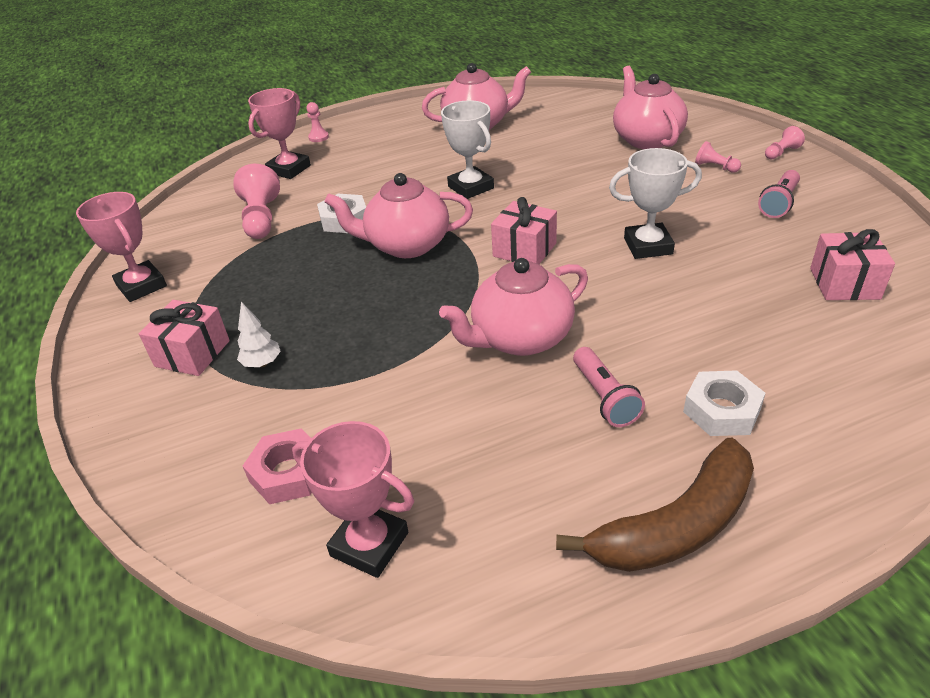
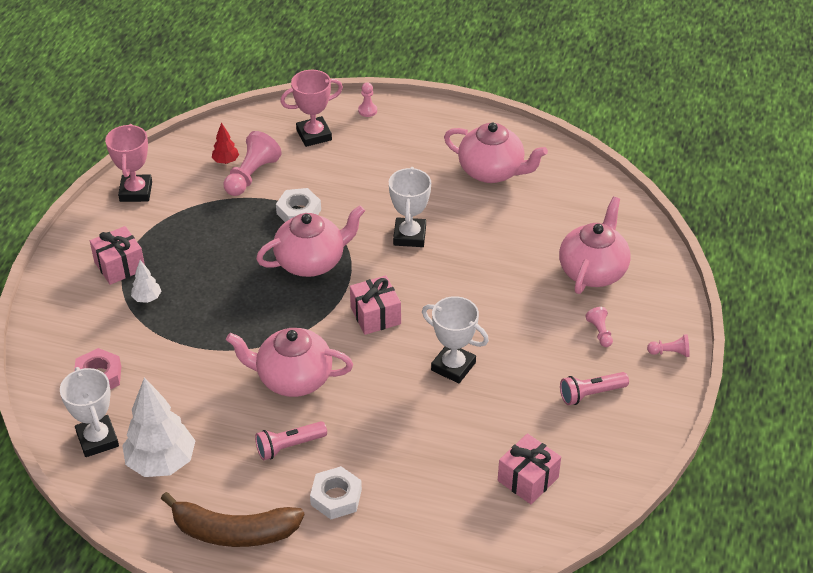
camera: 35 degrees right, 5 degrees up
(221, 221) = (226, 161): none -> red tree
(369, 544) = (97, 439): pink trophy -> white trophy
(406, 245) = (311, 261): pink teapot -> pink teapot turned 120 degrees clockwise
(487, 512) = (161, 462): none -> white tree
(604, 397) = (289, 446): pink flashlight -> pink flashlight turned 45 degrees clockwise

